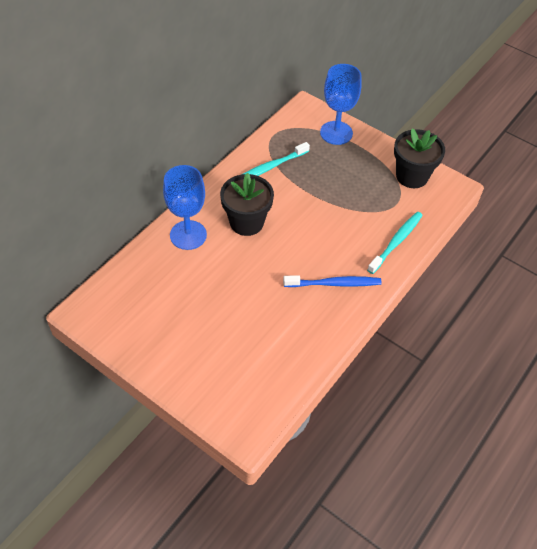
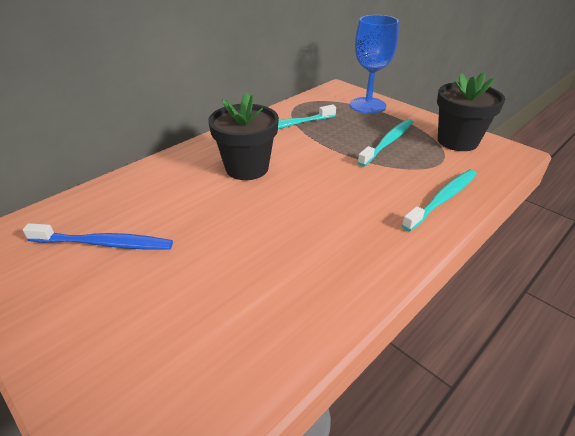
camera: 10 degrees right, 15 degrees down
(188, 235) = (170, 175): blue goblet -> none
(334, 284) = (352, 239): blue toothbrush -> blue toothbrush (104, 243)
(356, 182) = (388, 142): none -> turquoise toothbrush

